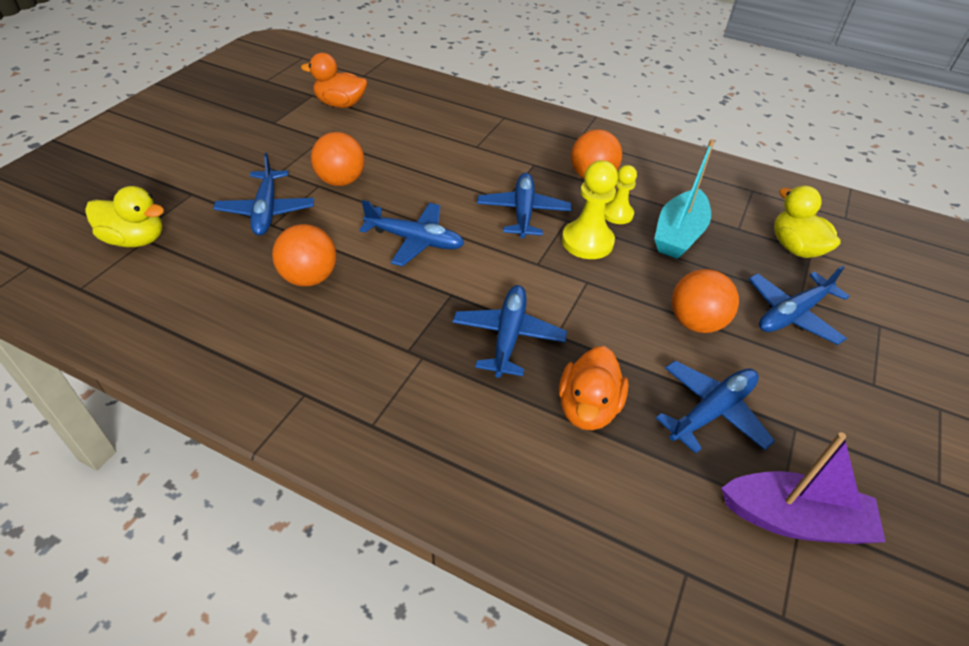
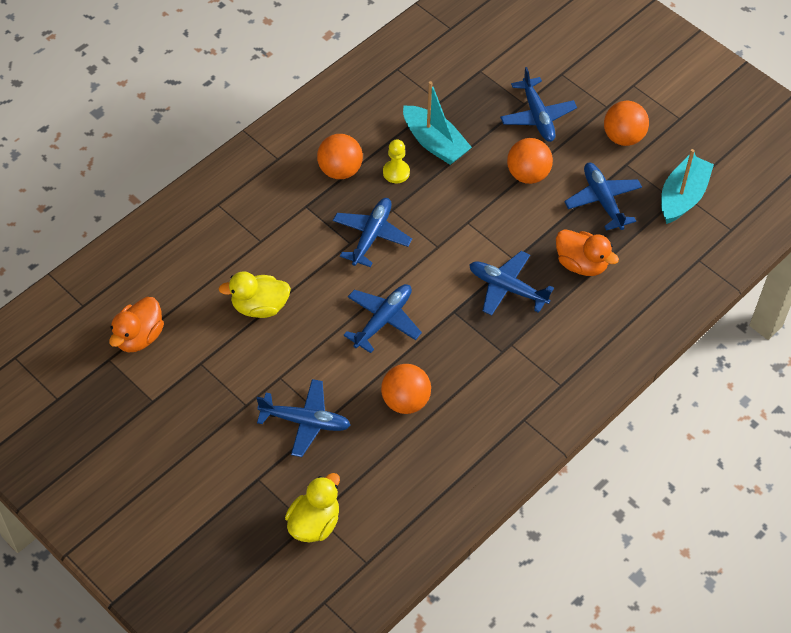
camera: 70 degrees left, 10 degrees up
(341, 181) = (279, 359): orange ball -> orange ball (623, 137)
(523, 212) = (371, 235): blue plane -> blue plane turned 90 degrees clockwise
(587, 242) = (423, 205): yellow pawn -> none
(794, 519) = (682, 197): purple boat -> turquoise boat
(795, 248) = (473, 78): yellow duck -> yellow duck (259, 307)

